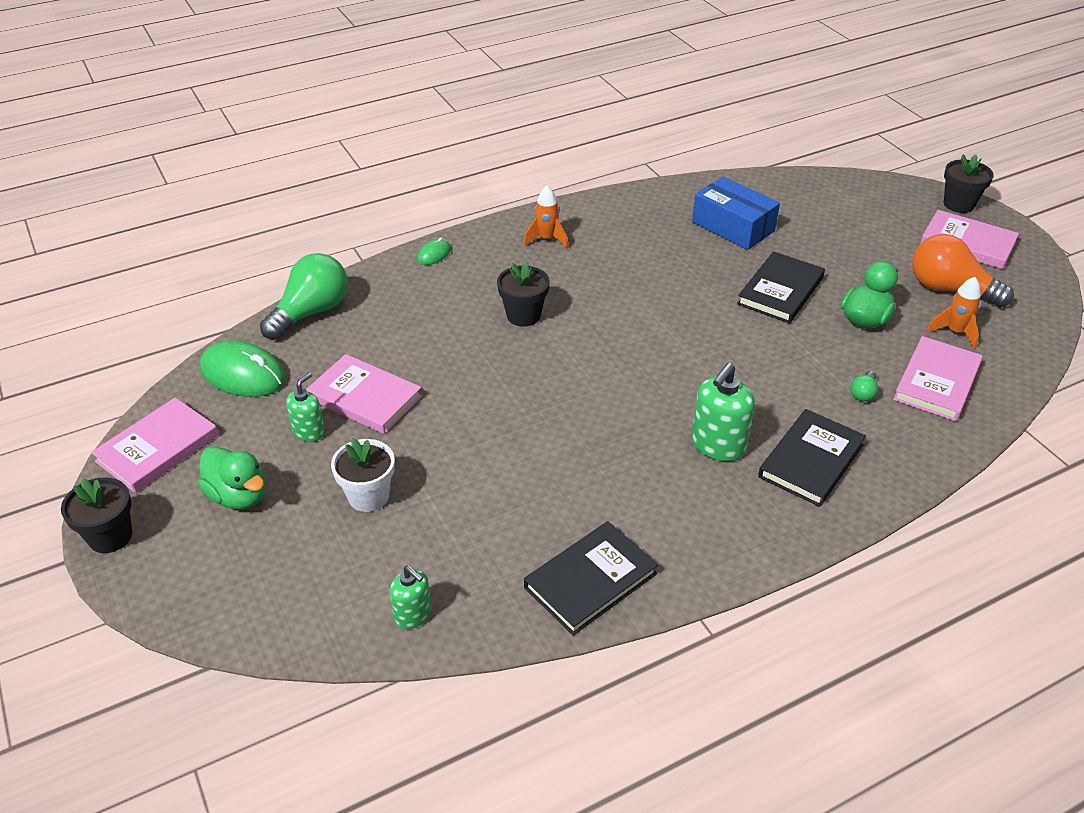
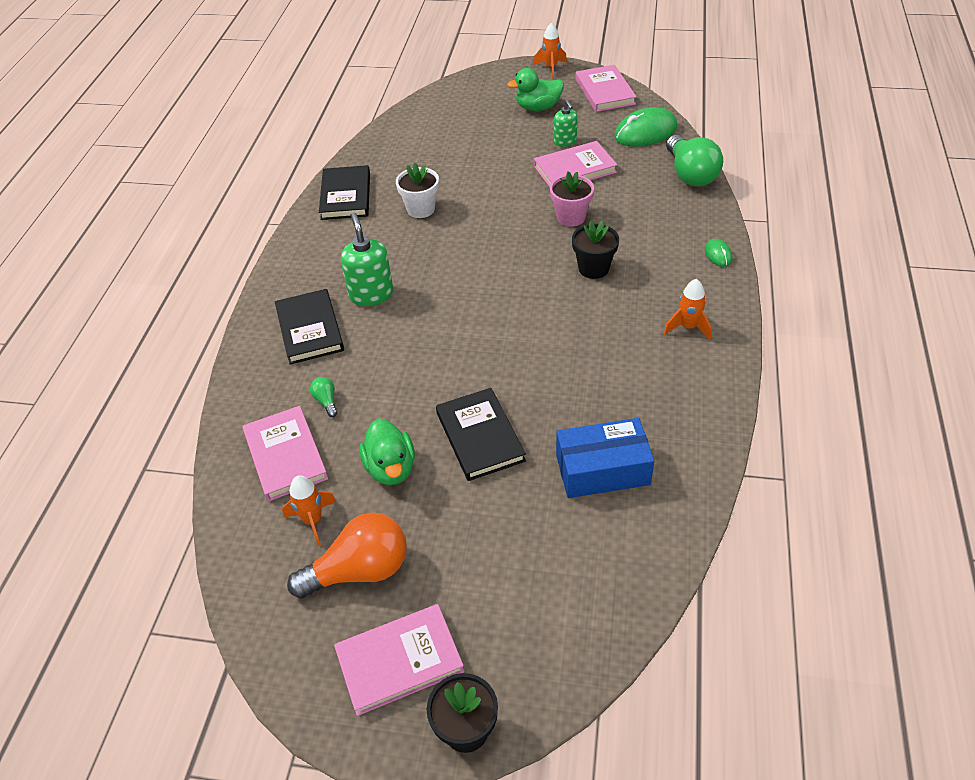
camera: 130 degrees right, 5 degrees up
(110, 536) = (550, 68): black flower pot -> orange rocket
(368, 496) = (490, 146): white flower pot -> white flower pot (420, 209)
(413, 615) = (397, 135): green soap dispenser -> none
(457, 363) = (571, 217): none -> pink flower pot

